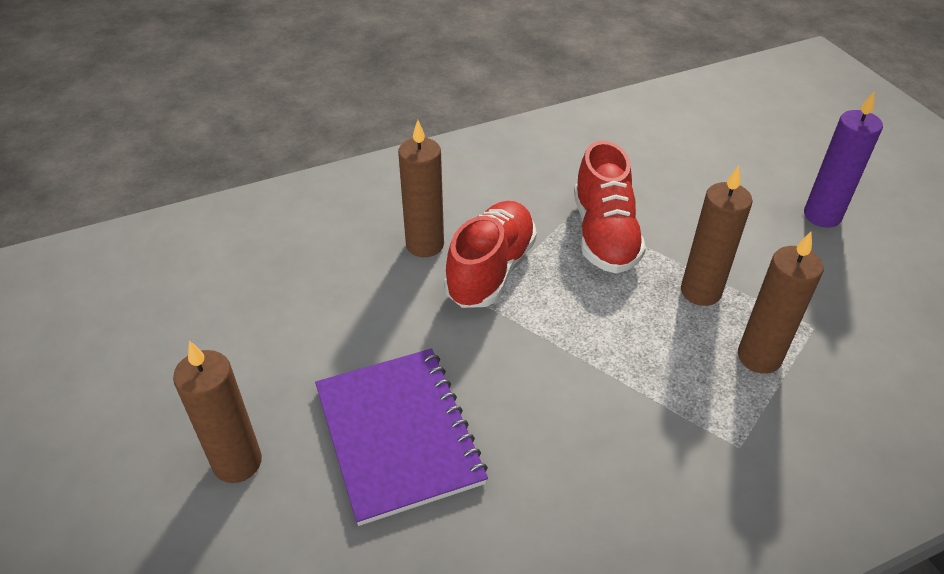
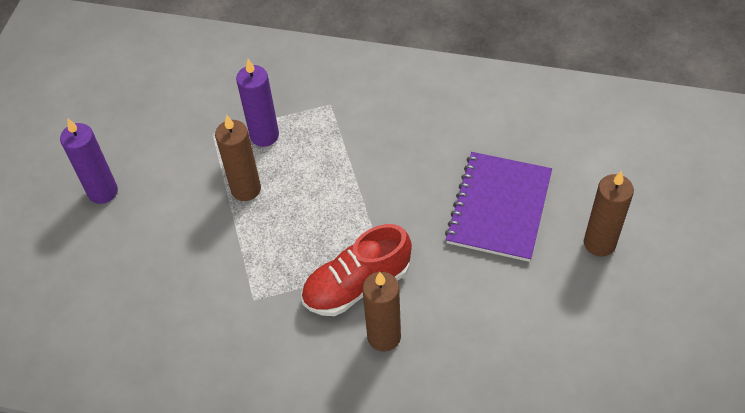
camera: 140 degrees left, 10 degrees up
(604, 235) = (255, 266): red shoe -> none
(759, 357) = (264, 135): brown candle -> purple candle

